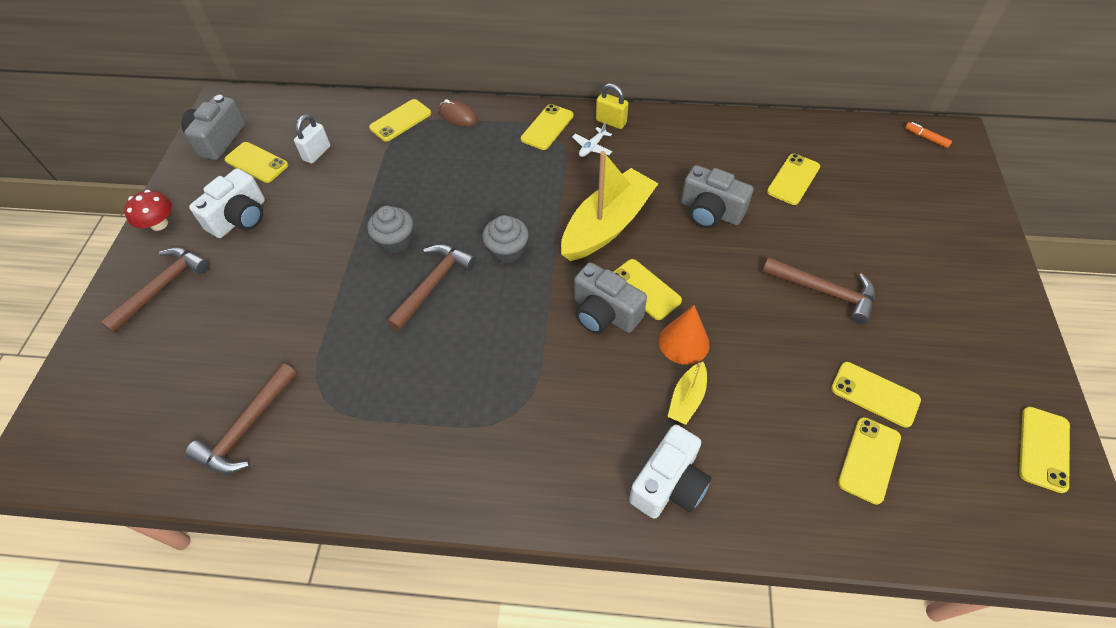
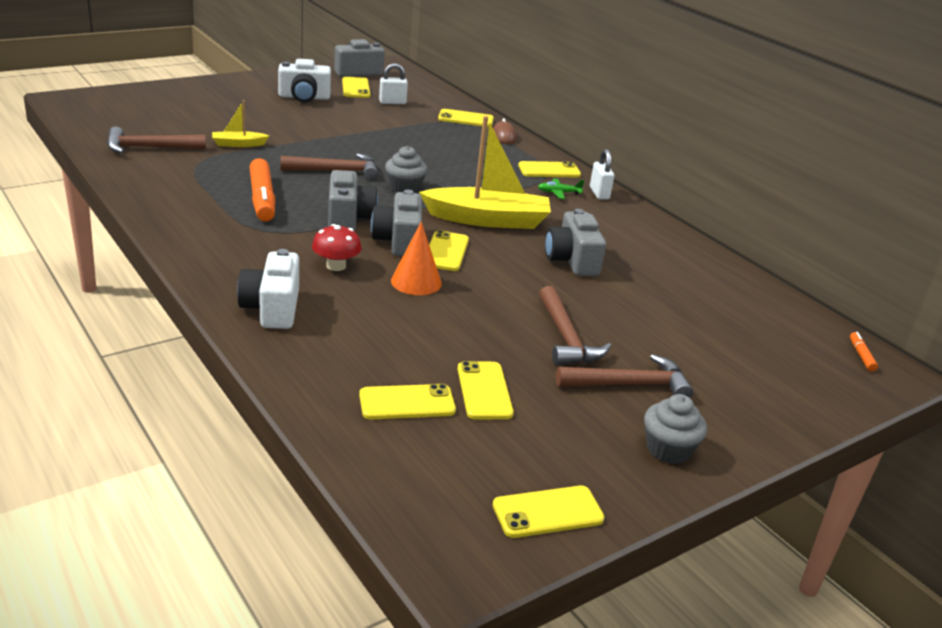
camera: 45 degrees right, 25 degrees down
(159, 224) = (266, 78): red mushroom -> red mushroom (336, 266)
(163, 287) = (221, 94): brown hammer -> brown hammer (630, 384)
(395, 241) = (356, 148): grey cupcake -> grey cupcake (668, 449)
(448, 380) = (262, 199): none -> orange marker
(536, 328) = (349, 218): none -> grey camera
(592, 147) = (558, 193): white plane -> green plane
(611, 122) = (599, 193): yellow padlock -> white padlock
(669, 484) = (272, 308): white camera -> white camera turned 90 degrees clockwise
(687, 399) = (362, 297): yellow boat -> yellow boat (238, 144)
(793, 179) = (676, 292): yellow phone -> none

